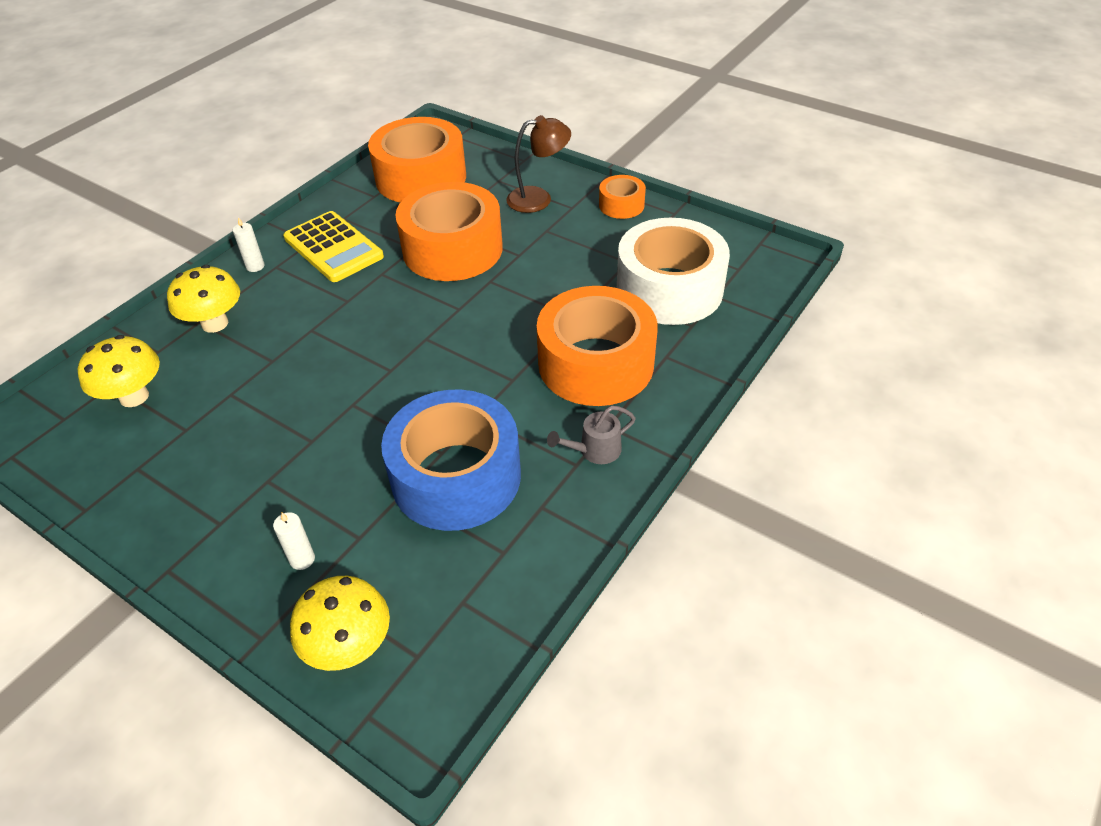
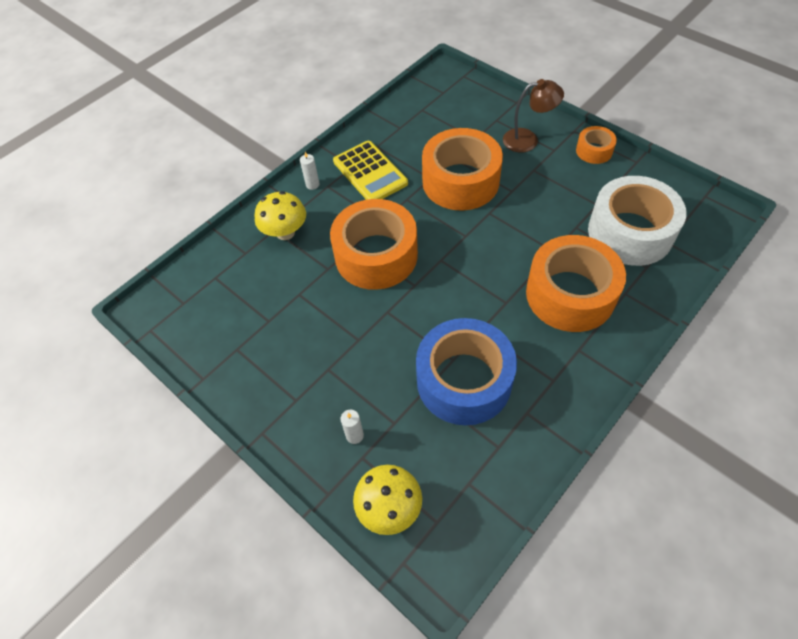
camera: 10 degrees right, 10 degrees up
(134, 396) = (231, 289): yellow mushroom -> none
(421, 178) = (435, 113): orange tape -> orange tape (376, 255)
(594, 451) = (567, 370): grey watering can -> none

